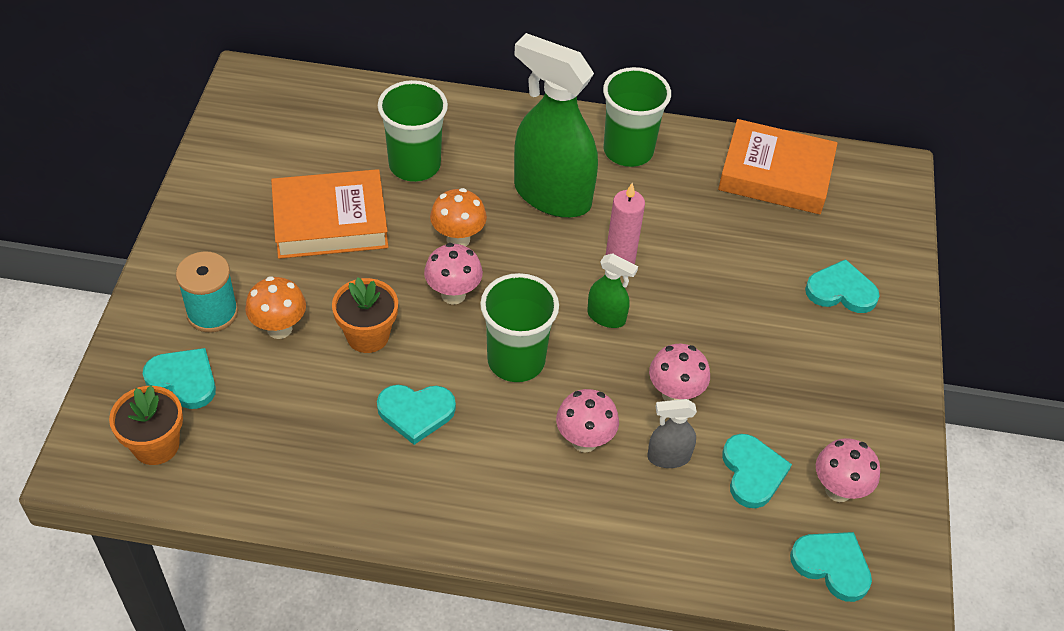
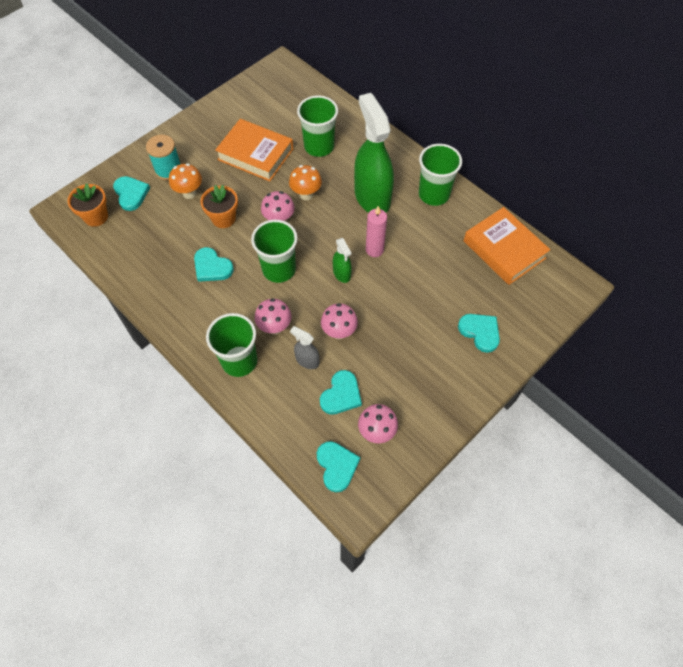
camera: 40 degrees right, 10 degrees up
(579, 516) = (239, 361): none -> green cup

